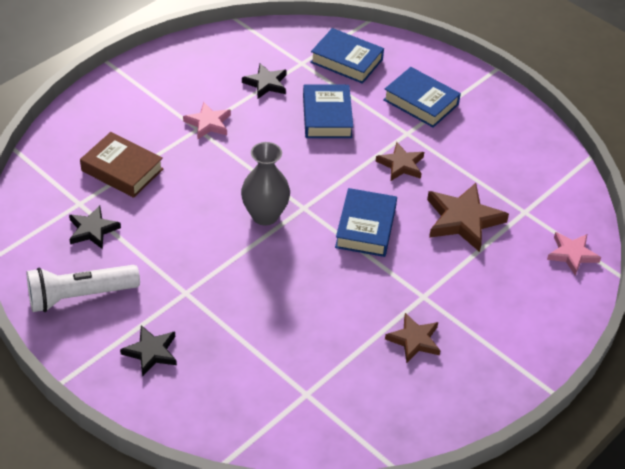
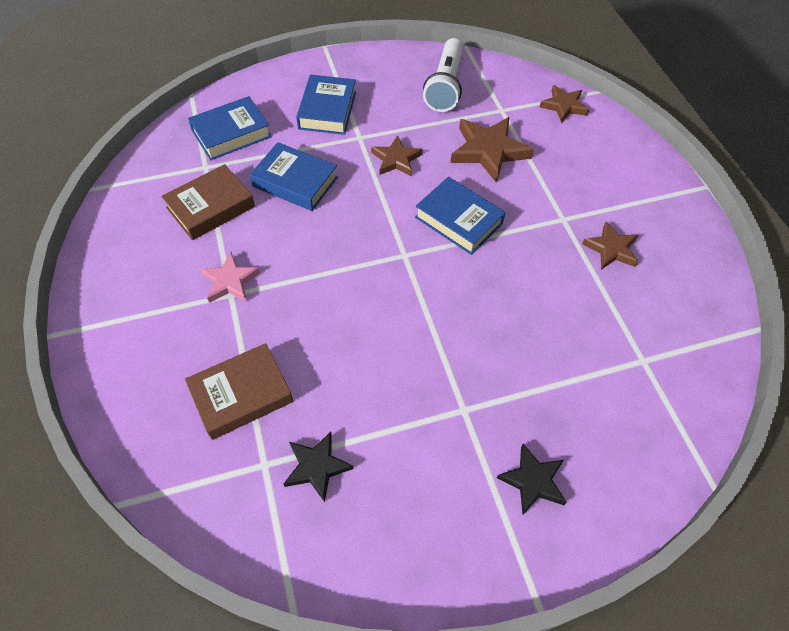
camera: 60 degrees left, 10 degrees up
(79, 296) = (413, 525): white flashlight -> white flashlight (445, 86)
(265, 215) = (396, 291): grey vase -> none
(266, 83) = (210, 207): black star -> brown book
(420, 102) = (327, 110): blue book -> blue book turned 60 degrees counterclockwise
(572, 254) = (564, 106): pink star -> brown star

